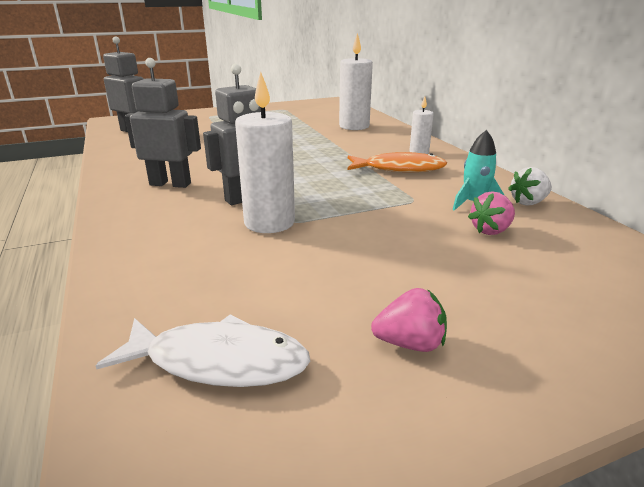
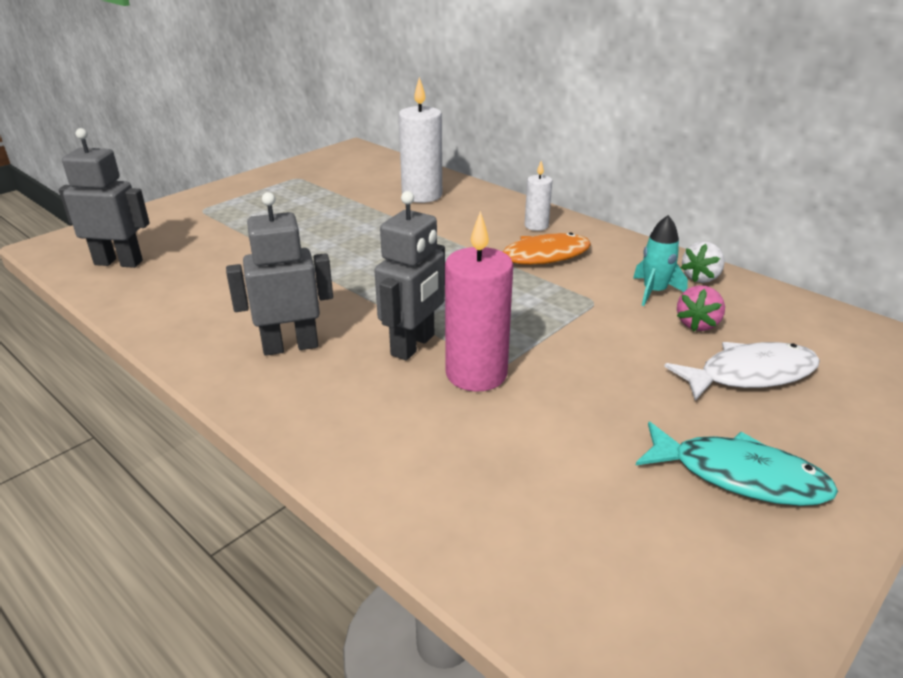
camera: 25 degrees left, 5 degrees up
(218, 361) = (603, 555): white fish -> white fish (750, 374)
(269, 222) = (476, 374): white candle -> pink candle
(410, 343) = (739, 476): pink strawberry -> turquoise fish

